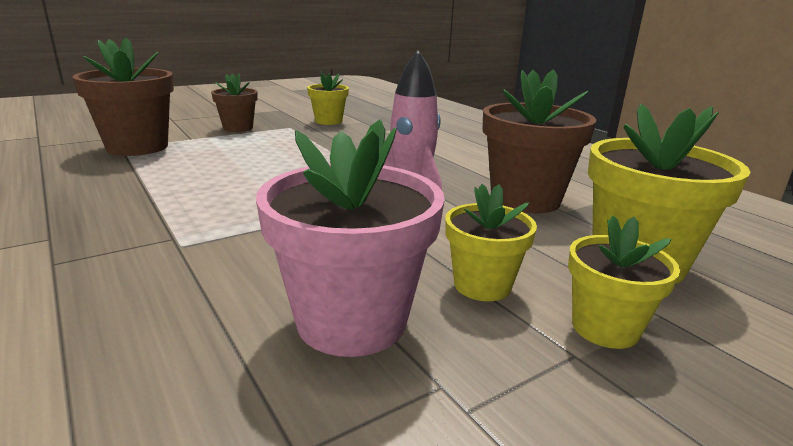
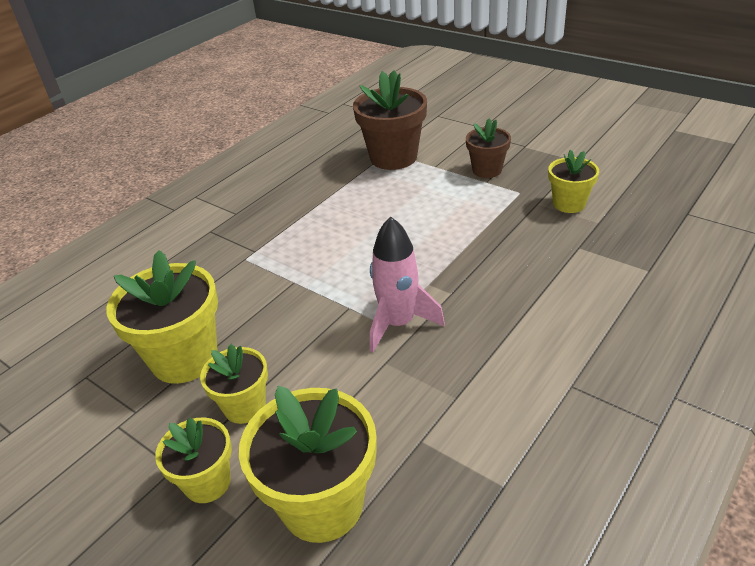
camera: 75 degrees right, 15 degrees up
(351, 321) = (184, 358): pink flower pot -> yellow flower pot
(525, 199) = (432, 404): brown flower pot -> none

